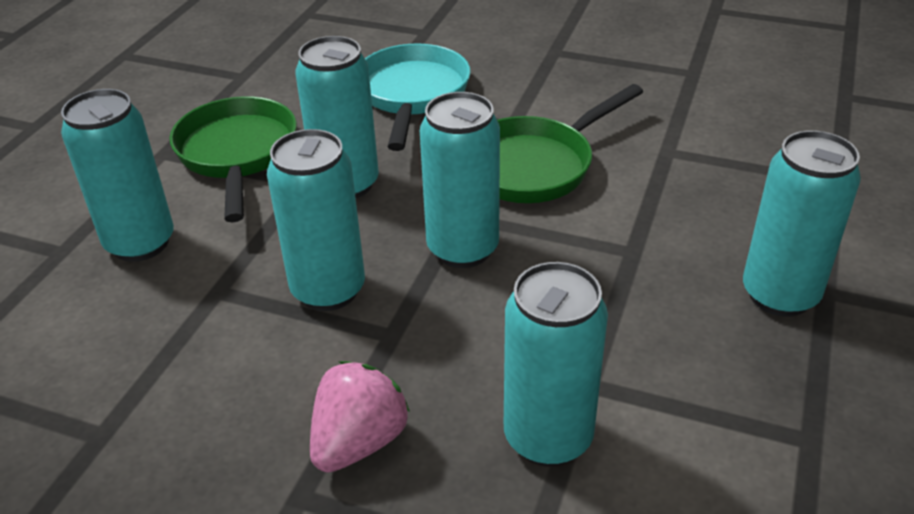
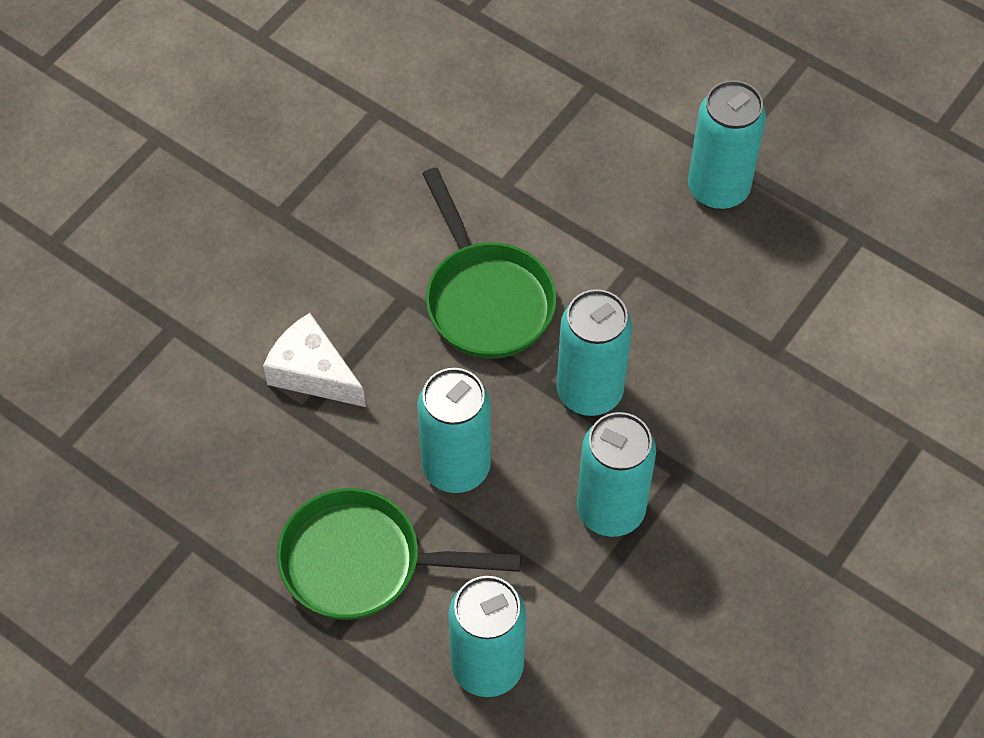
camera: 75 degrees left, 20 degrees up
(359, 442) = (789, 517): pink strawberry -> none
(412, 95) = (313, 373): turquoise pan -> white cheese
(548, 437) = (817, 392): turquoise can -> none

